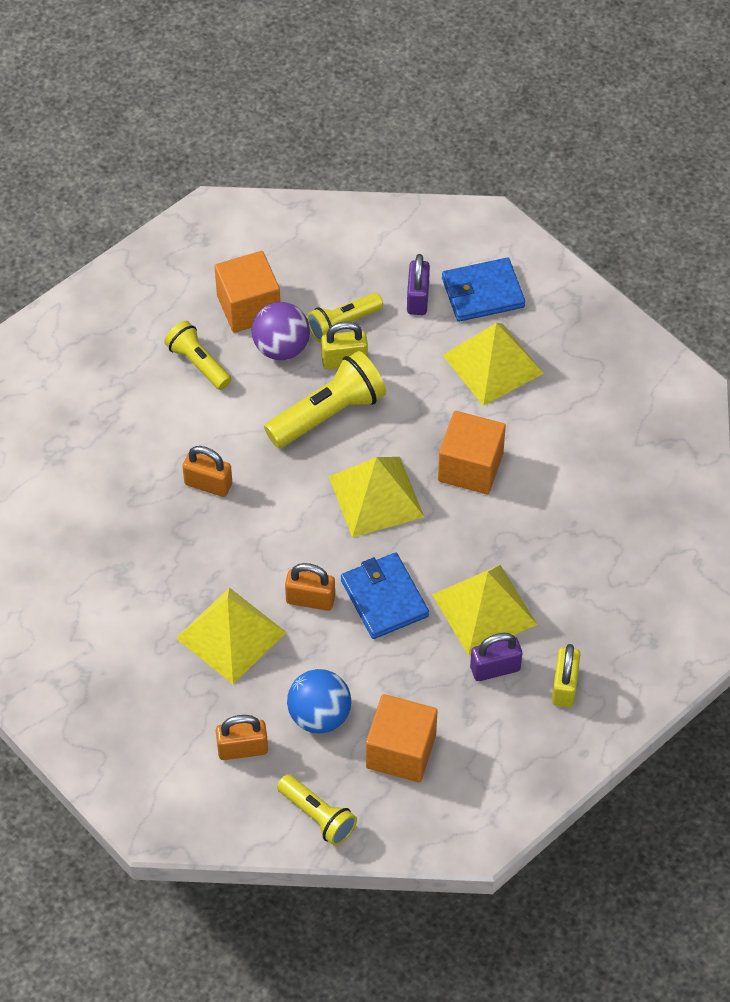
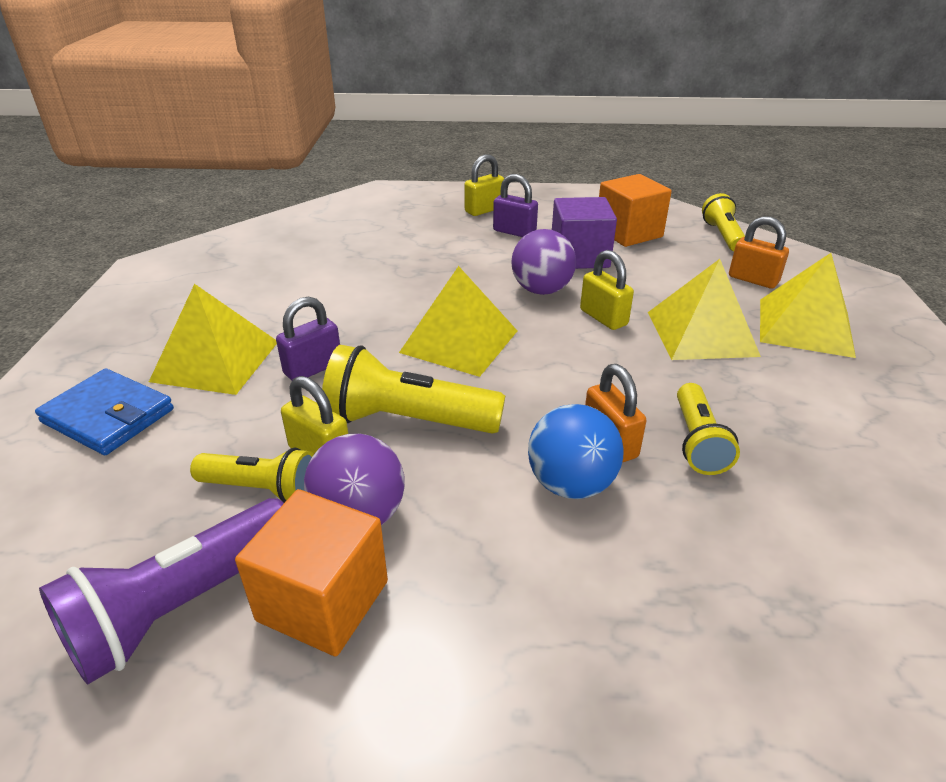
camera: 135 degrees left, 20 degrees down
(198, 363) = (478, 577): yellow flashlight -> yellow flashlight (697, 442)
(299, 264) = (182, 606): none -> purple flashlight
(310, 599) = (603, 317): orange padlock -> yellow padlock
(319, 716) = (670, 267): blue ball -> blue ball (571, 484)
(384, 598) = (541, 290): blue wallet -> purple ball
(403, 672) = (579, 257): none -> purple cube
(418, 298) = (159, 456): purple padlock -> purple padlock (313, 368)
(470, 467) = (359, 315): orange cube -> none
(484, 609) = (478, 253): yellow pyramid -> yellow pyramid (805, 327)

